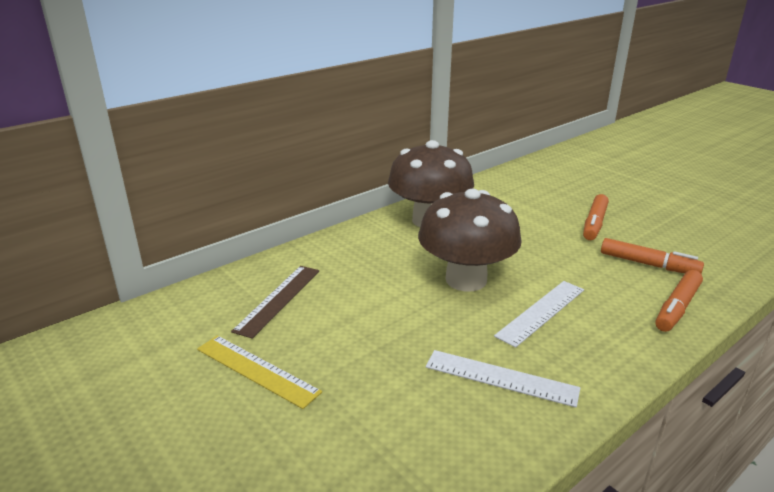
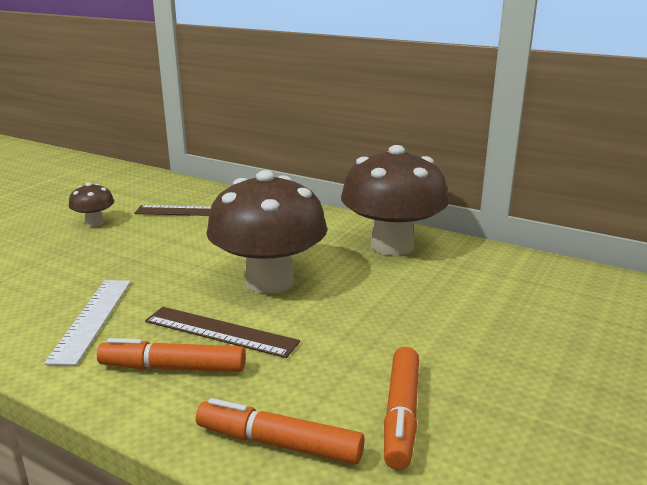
camera: 70 degrees right, 5 degrees down
(257, 370) = (94, 223): yellow ruler -> brown mushroom
(541, 312) = (220, 331): white ruler -> brown ruler
(594, 223) = (502, 358): orange marker -> orange marker (173, 368)

